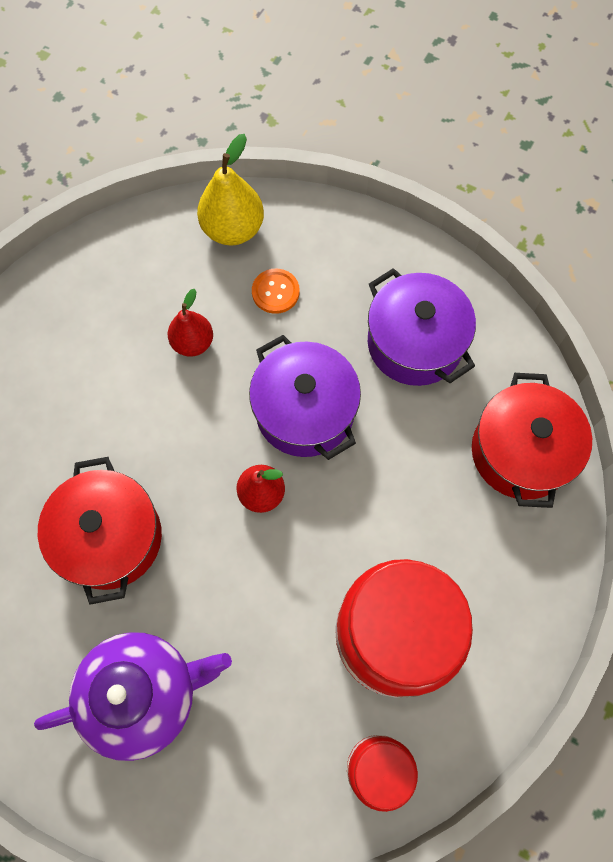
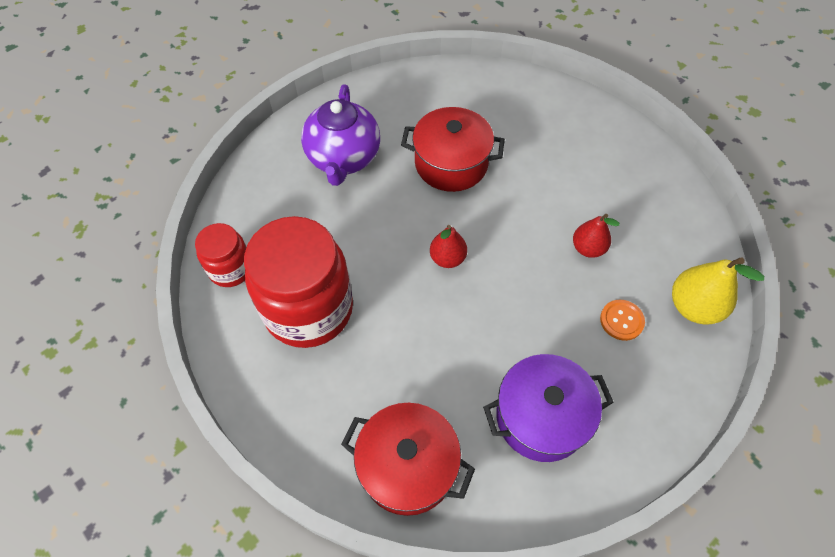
camera: 110 degrees right, 10 degrees down
(305, 411) = (504, 308): purple pot -> none

